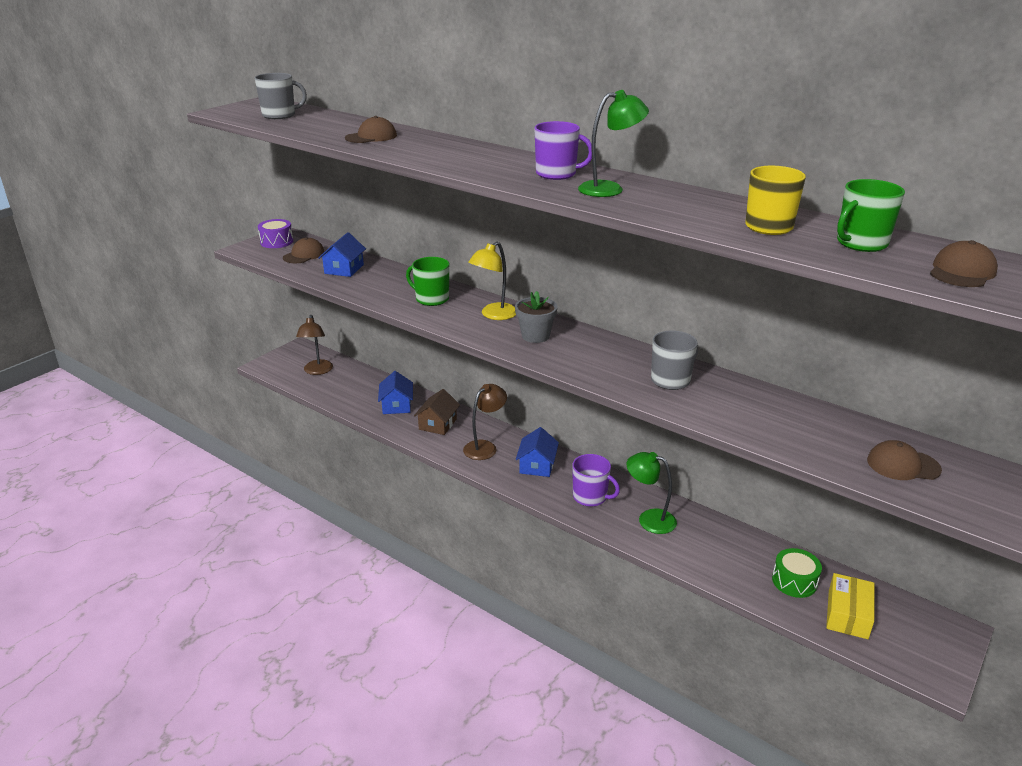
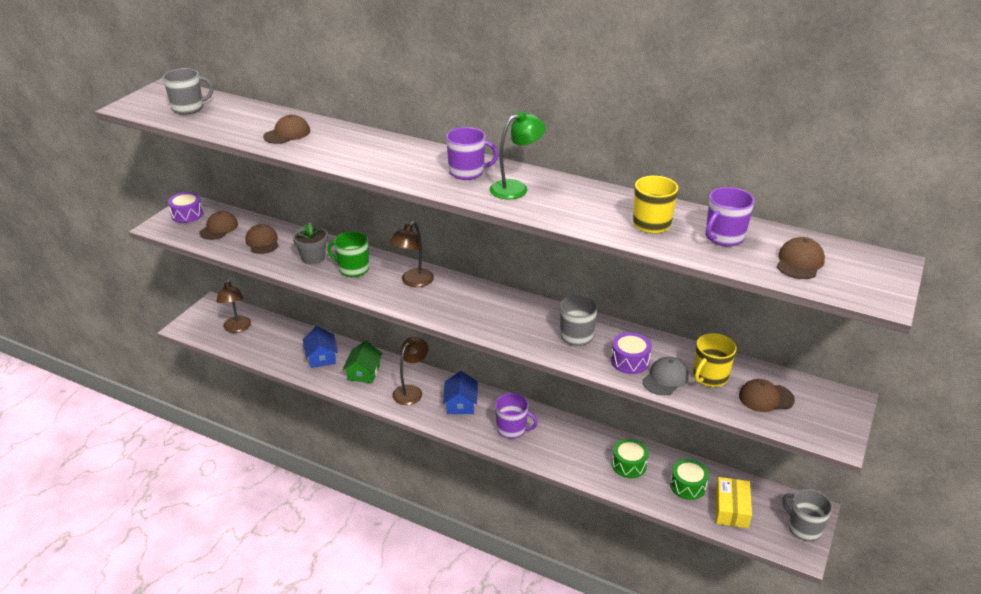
camera: 10 degrees left, 5 degrees up
(344, 269) = (262, 242): blue house -> brown cap
(437, 424) = (363, 372): brown house -> green house
(494, 315) = (413, 282): yellow lamp -> brown lamp
(535, 336) = (455, 301): grey flower pot -> grey flower pot (313, 258)
(649, 519) = (564, 444): green lamp -> none
(723, 550) = (629, 465): none -> green drum
(731, 410) = (630, 361): none -> purple drum
(773, 432) = (665, 378): none -> grey cap
(830, 436) = (709, 377): none -> yellow mug
(861, 243) = (724, 237): green mug -> purple mug
(942, 649) = (803, 528): none -> grey mug

